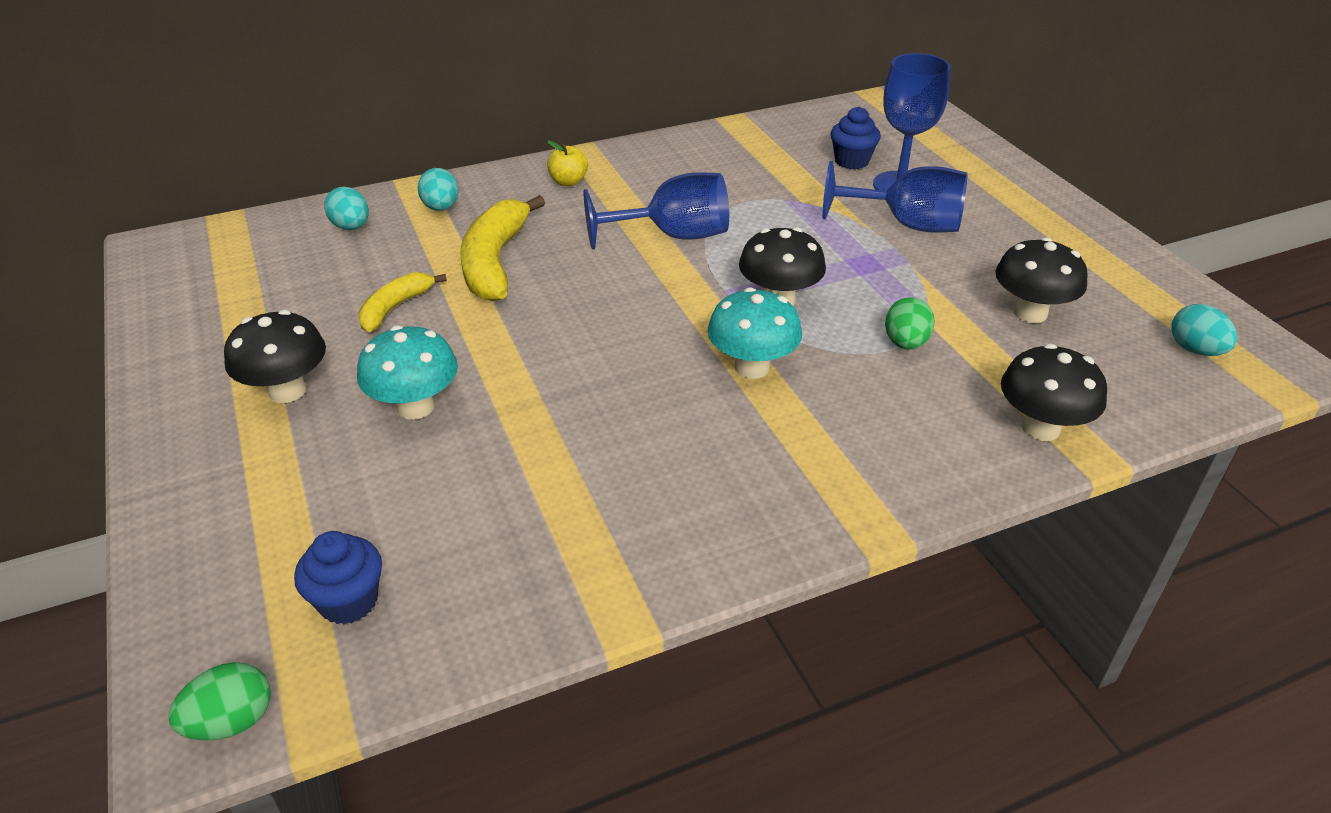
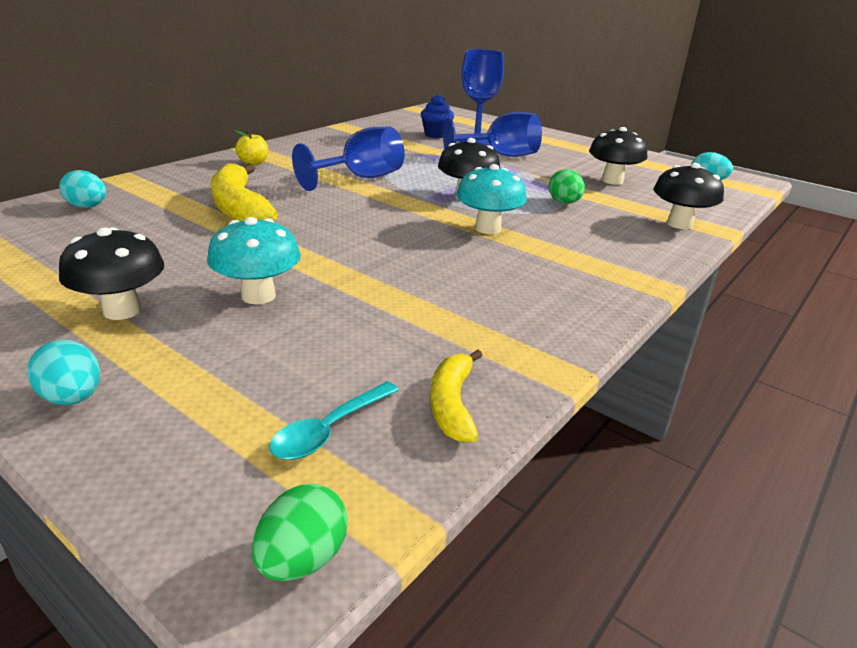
camera: 30 degrees left, 10 degrees down
(348, 601) = (329, 430): blue cupcake -> turquoise spoon
(395, 308) = (178, 244): yellow banana -> yellow banana (452, 404)
(441, 208) = (161, 187): turquoise egg -> turquoise egg (73, 398)

